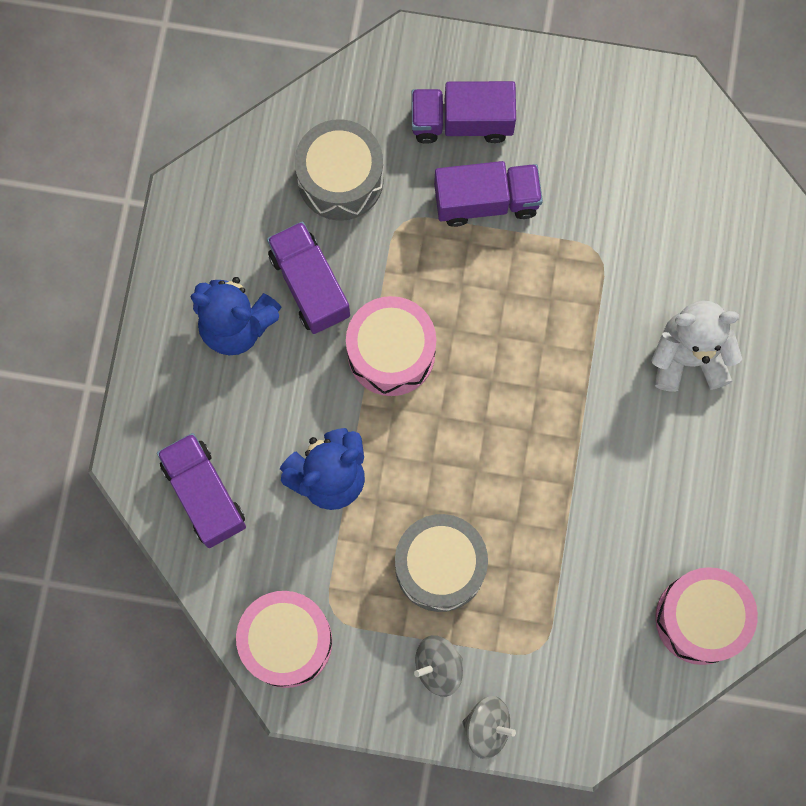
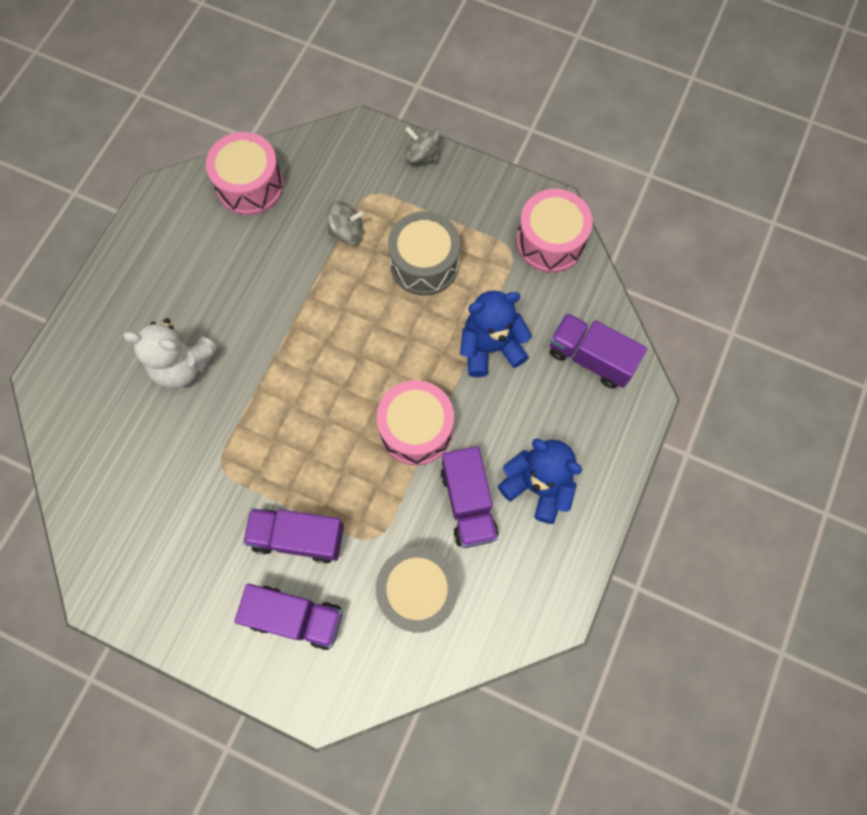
camera: 165 degrees left, 5 degrees down
(204, 494) = (590, 358): purple truck -> purple truck turned 135 degrees clockwise
(438, 667) = (445, 200): grey spinning top -> grey spinning top (347, 232)

